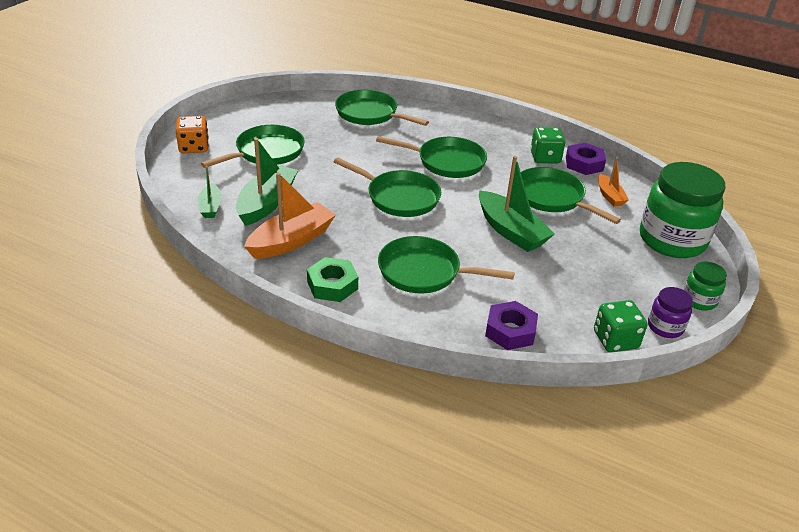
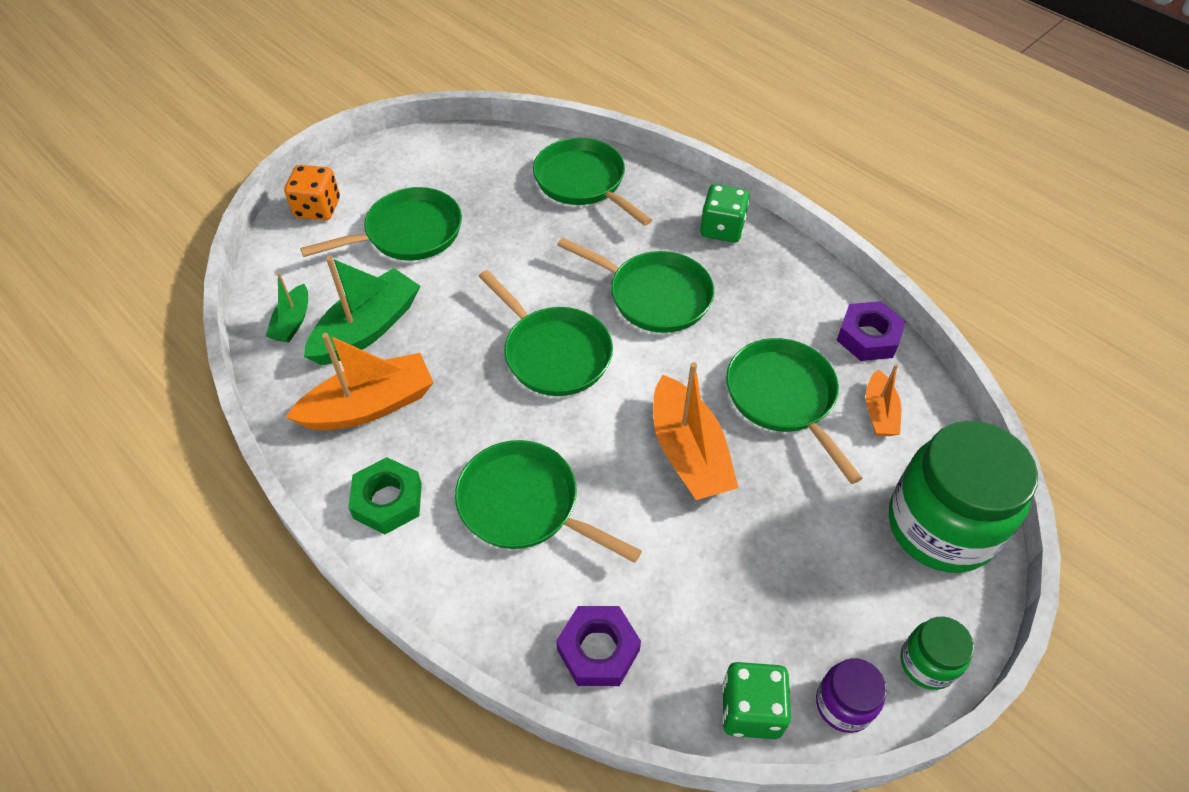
camera: 20 degrees right, 15 degrees up
(510, 231) = (688, 453): green boat -> orange boat
(545, 157) = (810, 313): green dice -> green dice (722, 229)

